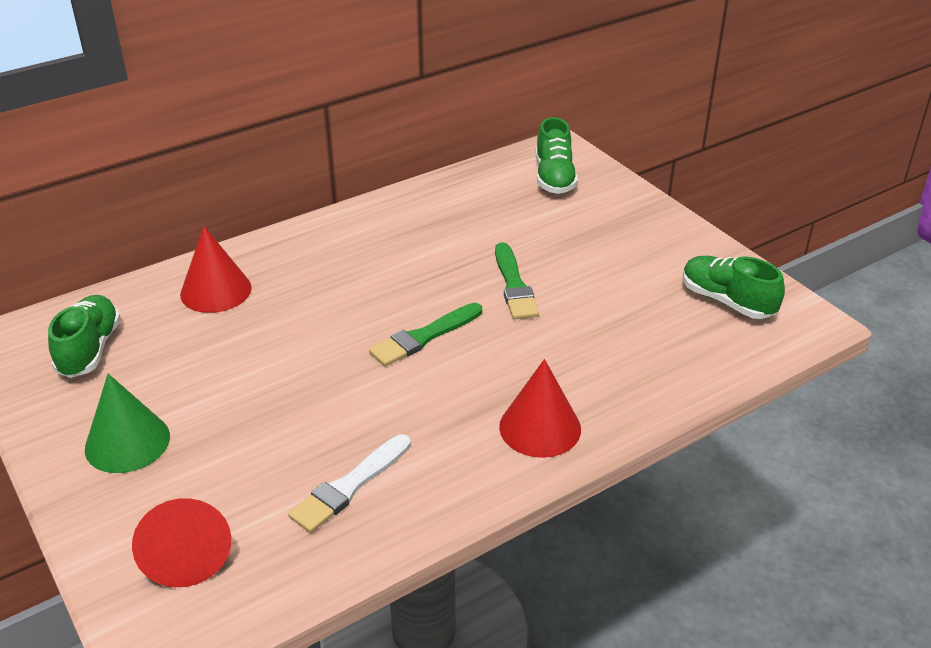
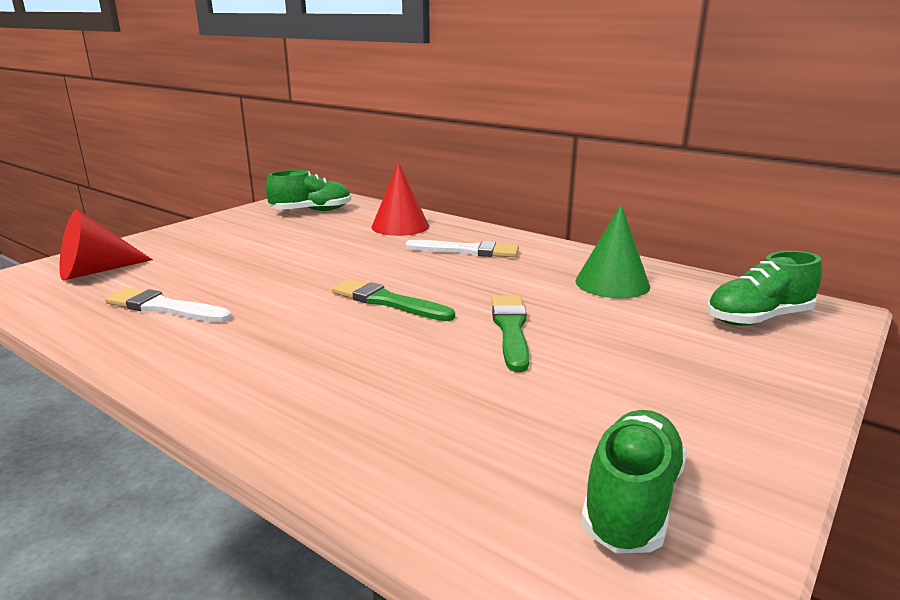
camera: 70 degrees right, 15 degrees down
(127, 442) = (216, 236): green cone -> green cone (612, 283)
(329, 265) = (467, 251): none -> white brush
(514, 285) = (511, 329): green brush -> green brush turned 120 degrees clockwise
(540, 427) = (259, 382): red cone -> none

